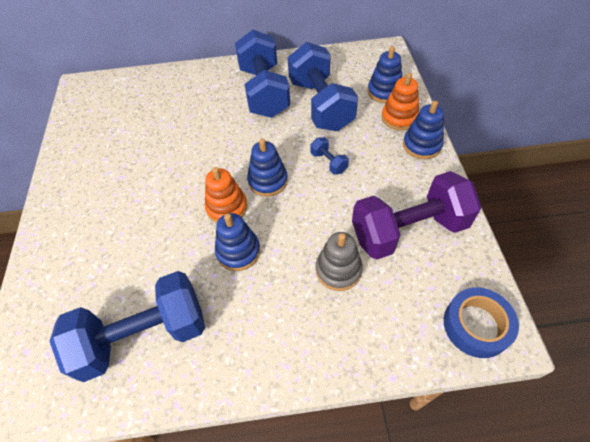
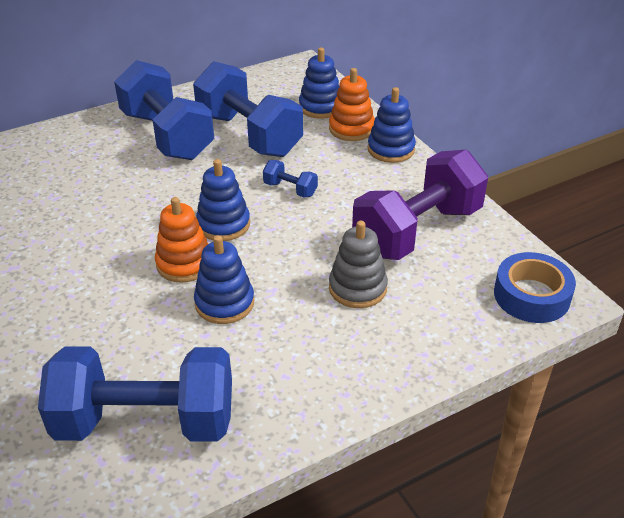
camera: 25 degrees left, 15 degrees down
(144, 336) = (146, 421): blue dumbbell -> blue dumbbell turned 45 degrees clockwise

